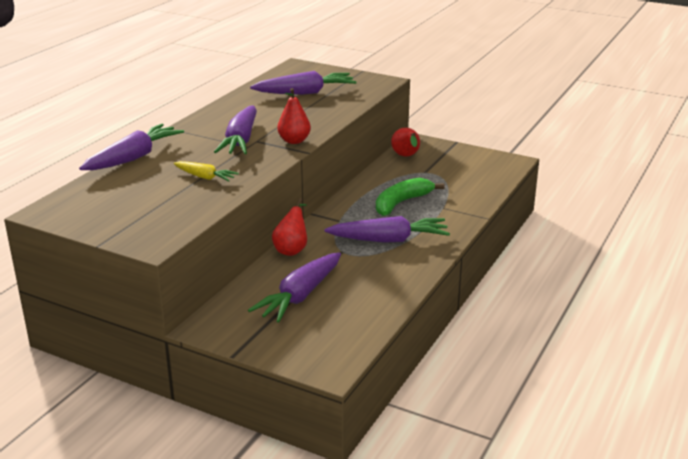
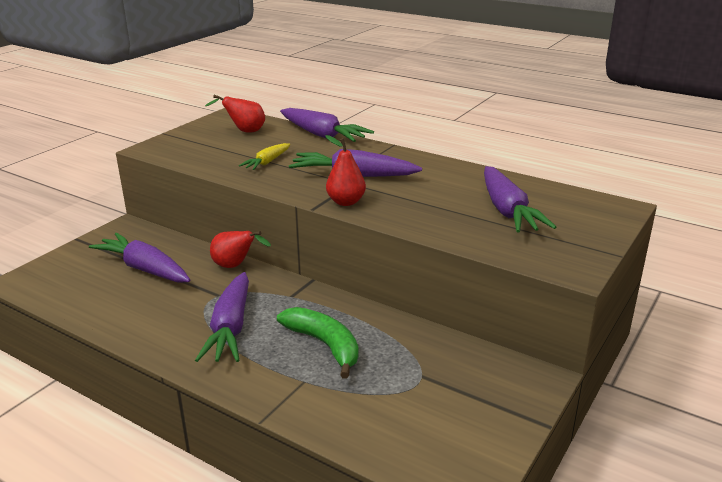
camera: 95 degrees right, 0 degrees up
(406, 156) = (477, 362): red pear -> red pear (244, 131)

